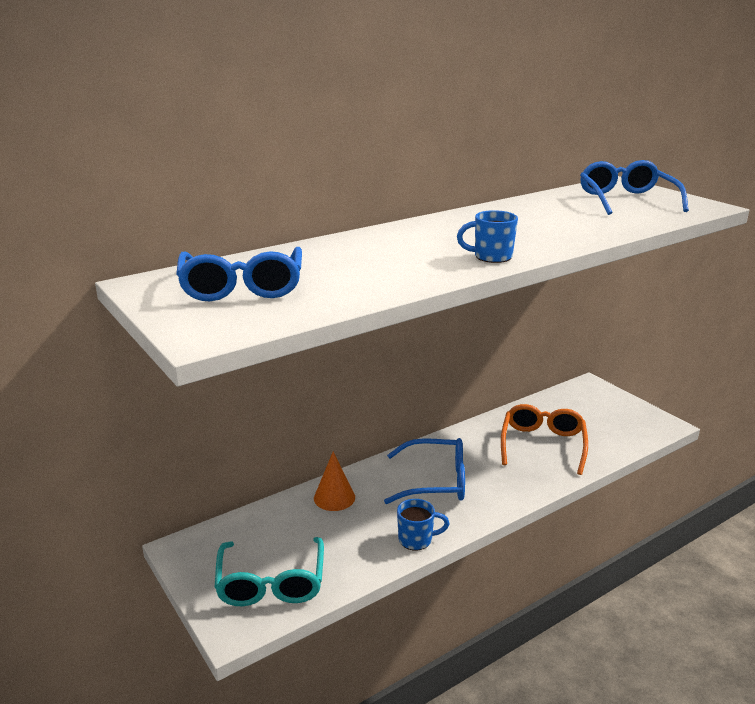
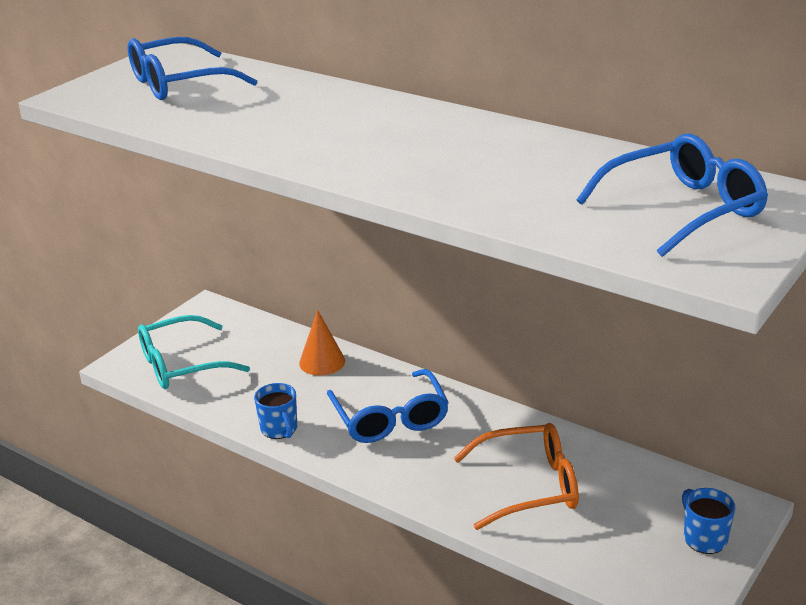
camera: 70 degrees right, 5 degrees up
(491, 257) = (334, 161): blue mug -> blue mug (704, 538)

